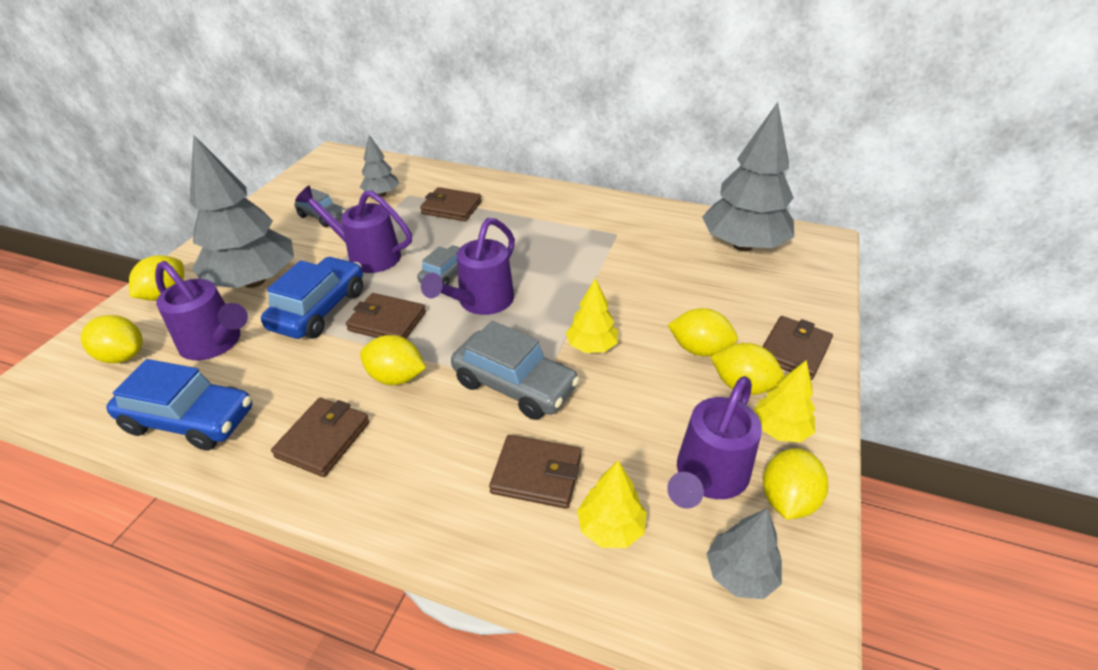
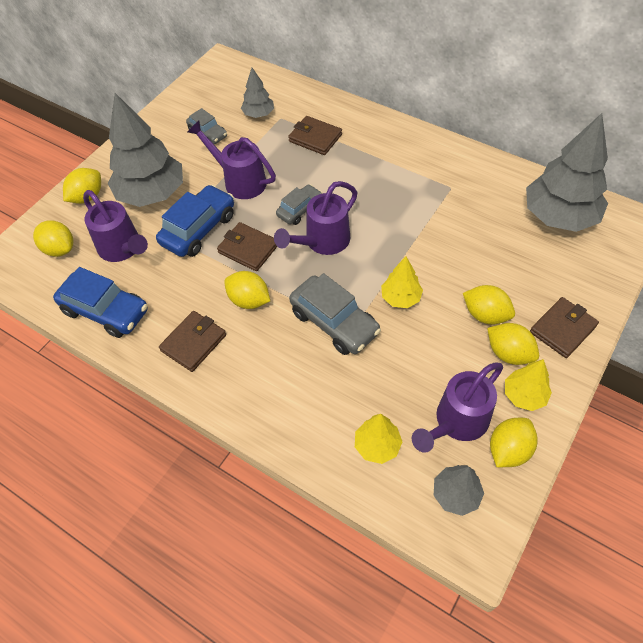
camera: 15 degrees right, 15 degrees up
(536, 474) = (335, 397): brown wallet -> none

